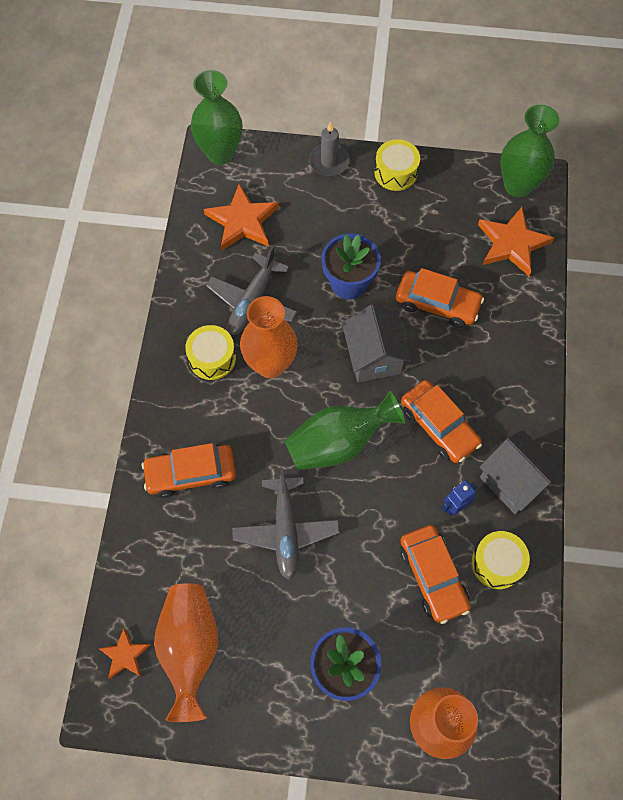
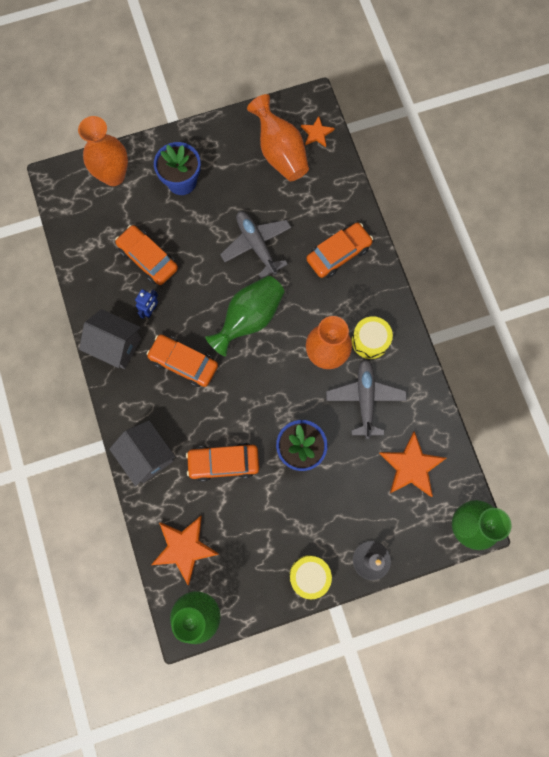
camera: 155 degrees right, 10 degrees up
(373, 357) = (253, 395): grey house -> grey house (147, 456)
(497, 563) = (109, 285): yellow drum -> none

